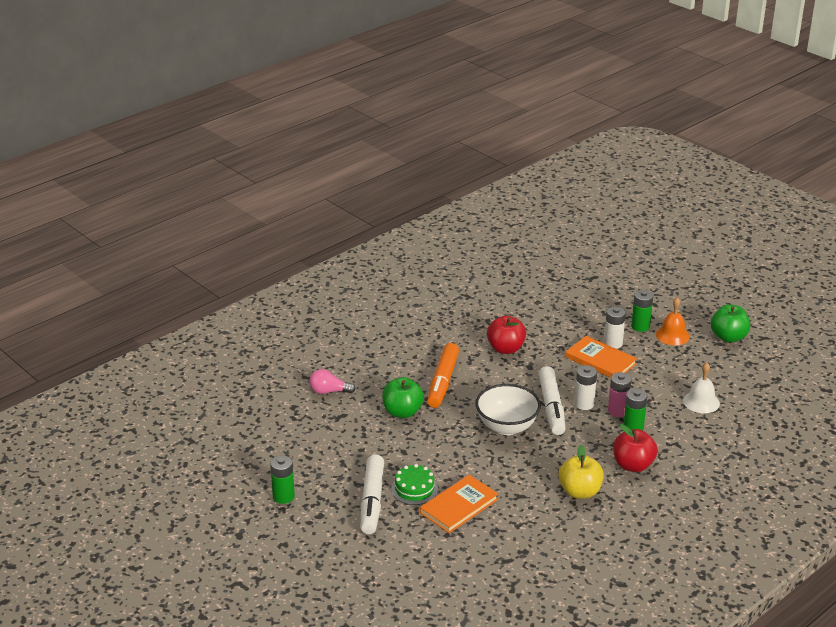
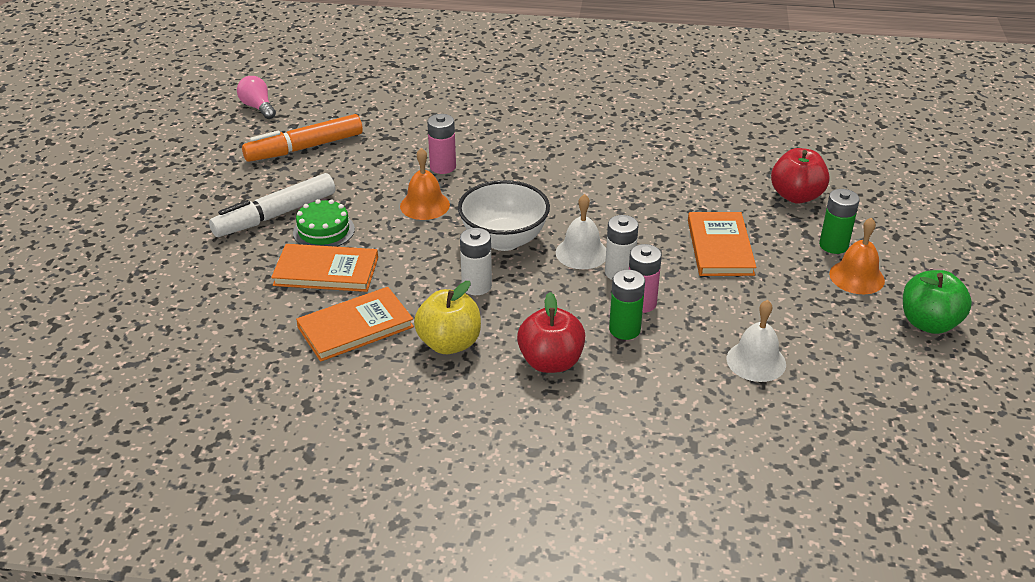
camera: 50 degrees right, 5 degrees up
(283, 496) = (227, 165): green battery -> none
(329, 391) = (421, 114): pink light bulb -> pink light bulb (258, 107)
(402, 412) = (443, 167): green apple -> pink battery
(435, 438) = (425, 205): none -> orange bell
(443, 381) = (527, 166): orange marker -> orange marker (305, 148)
(505, 349) = (642, 177): red apple -> red apple (796, 196)
(527, 518) = (355, 327): none -> orange book
(551, 407) = (581, 253): white marker -> white bell
(613, 343) = (767, 241): white battery -> white battery (476, 286)

